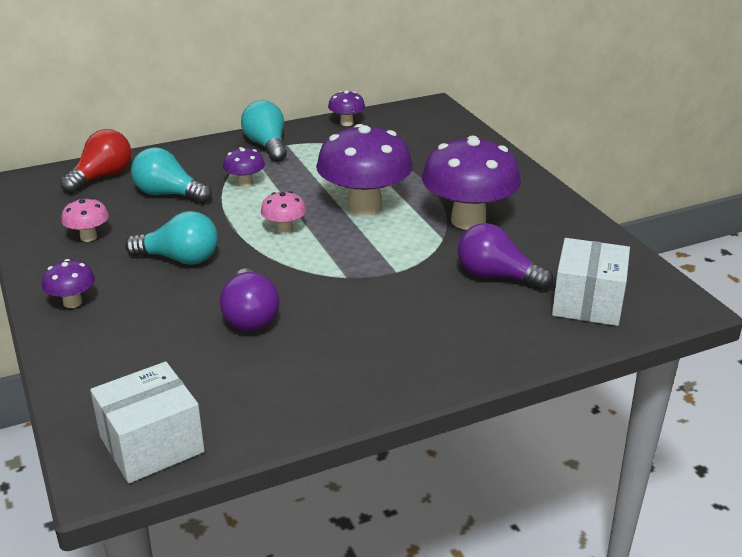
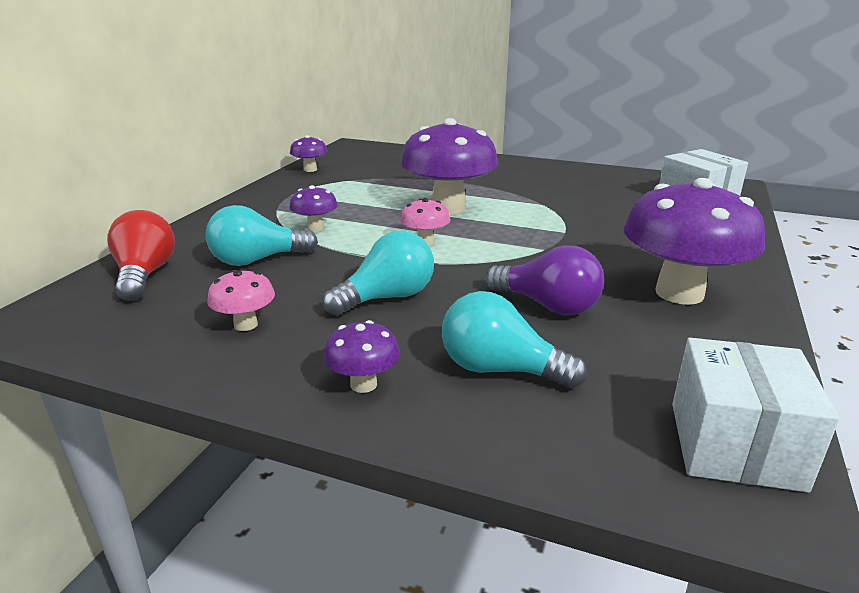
camera: 45 degrees left, 5 degrees down
(267, 146) = (275, 200): turquoise light bulb -> turquoise light bulb (500, 370)
(468, 221) = (532, 190): purple mushroom -> purple mushroom (679, 293)
(496, 276) = (624, 210): purple light bulb -> none

